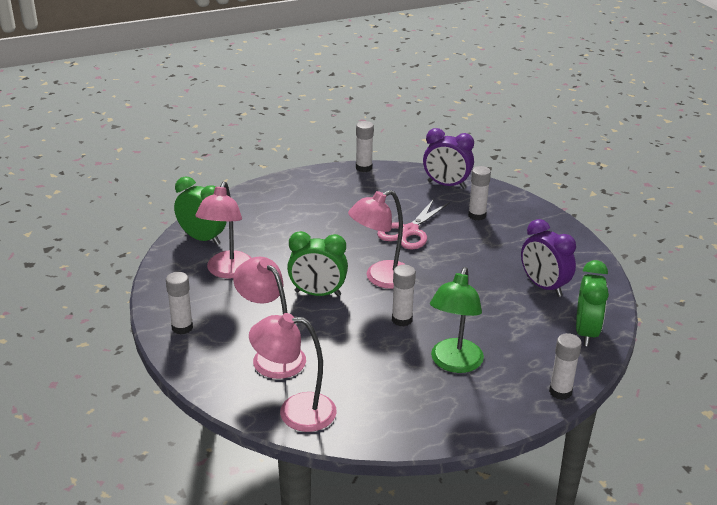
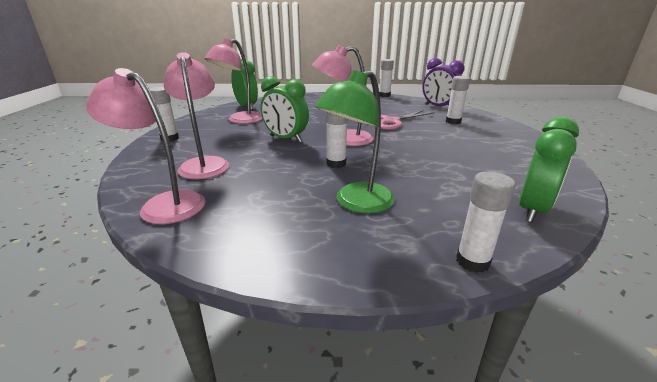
camera: 25 degrees right, 5 degrees down
(543, 286) = (494, 167): purple clock -> none

